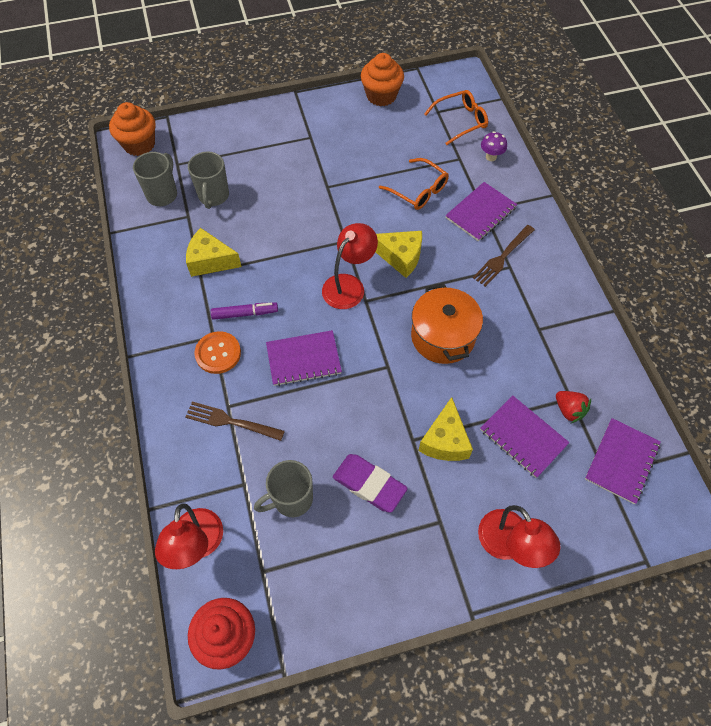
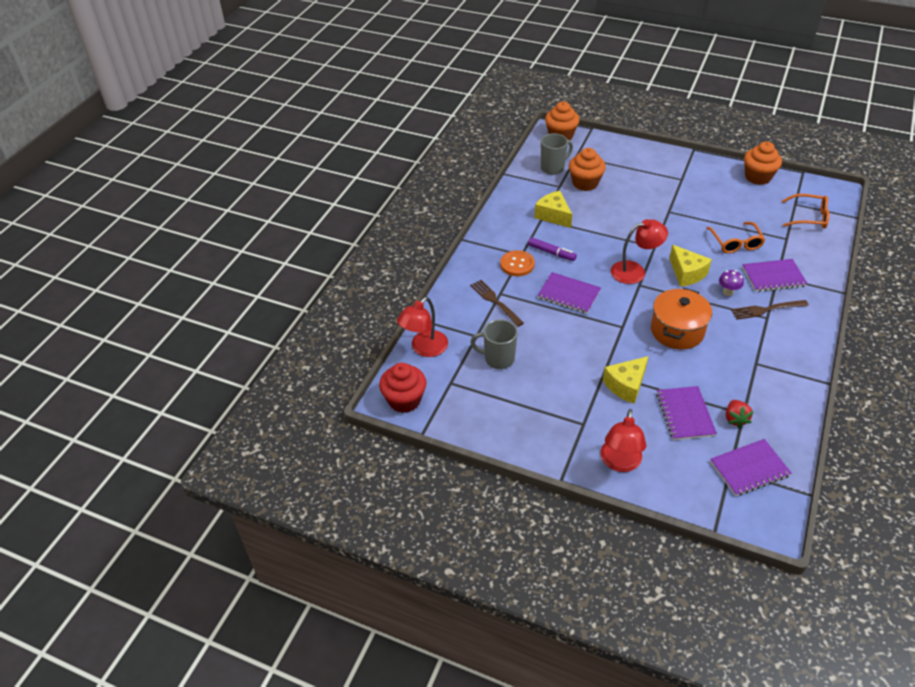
camera: 40 degrees right, 15 degrees down
(213, 196) = (585, 183): grey mug -> orange cupcake
(369, 484) = (554, 379): purple eraser -> none
(491, 157) = (814, 248): purple mushroom -> purple mushroom (728, 292)

